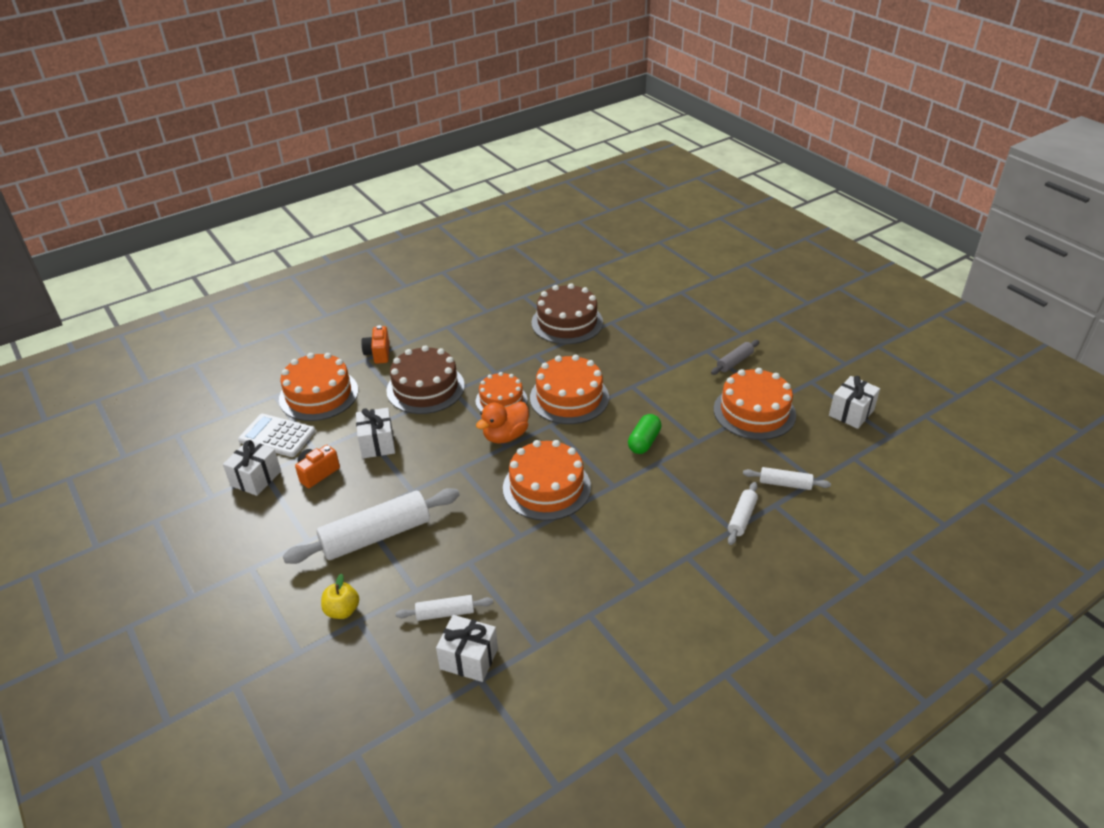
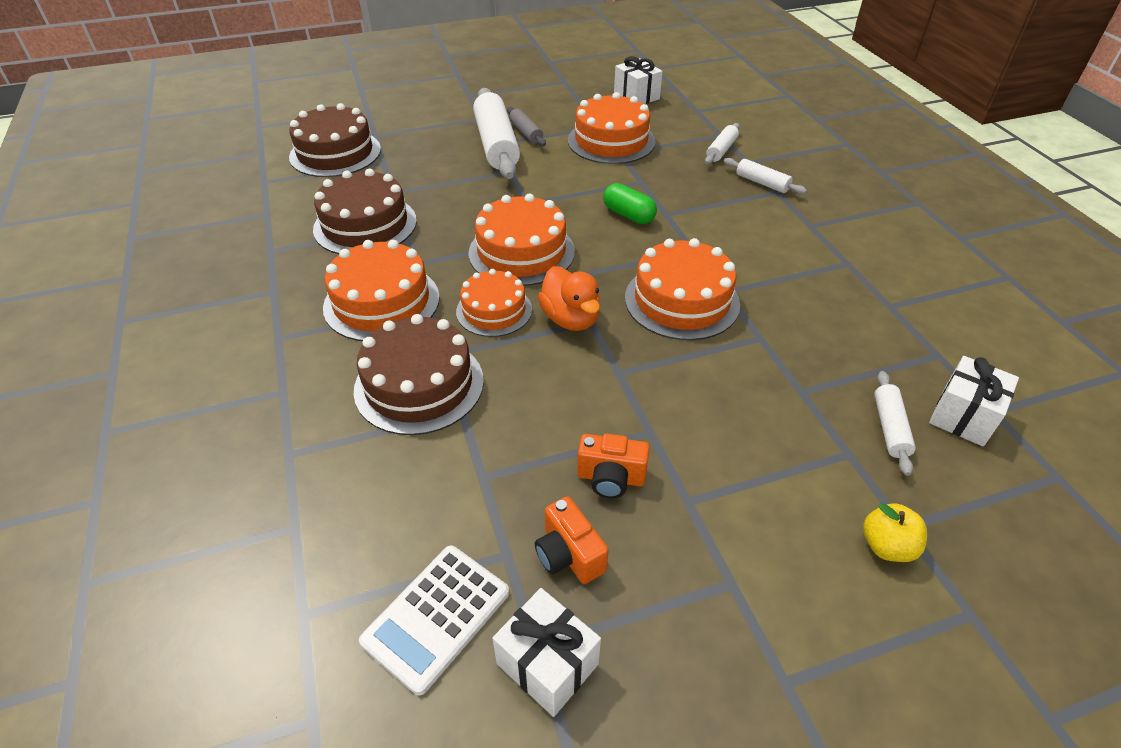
camera: 75 degrees left, 5 degrees up
(319, 394) = (348, 535): orange cake -> orange cake (381, 302)
(376, 536) = (737, 486): white rolling pin -> white rolling pin (496, 144)
(377, 443) = (526, 461): white gift -> none
(378, 353) = (286, 433): orange camera -> orange camera (611, 478)
(645, 283) = (335, 153): none -> brown cake

